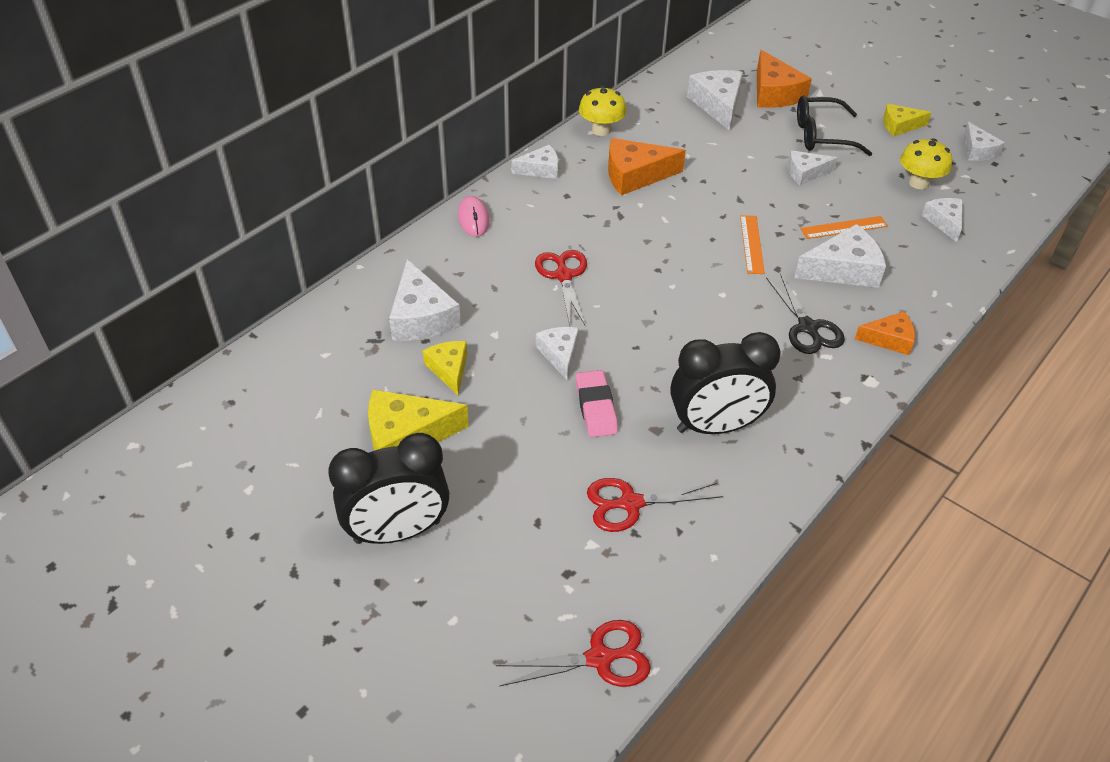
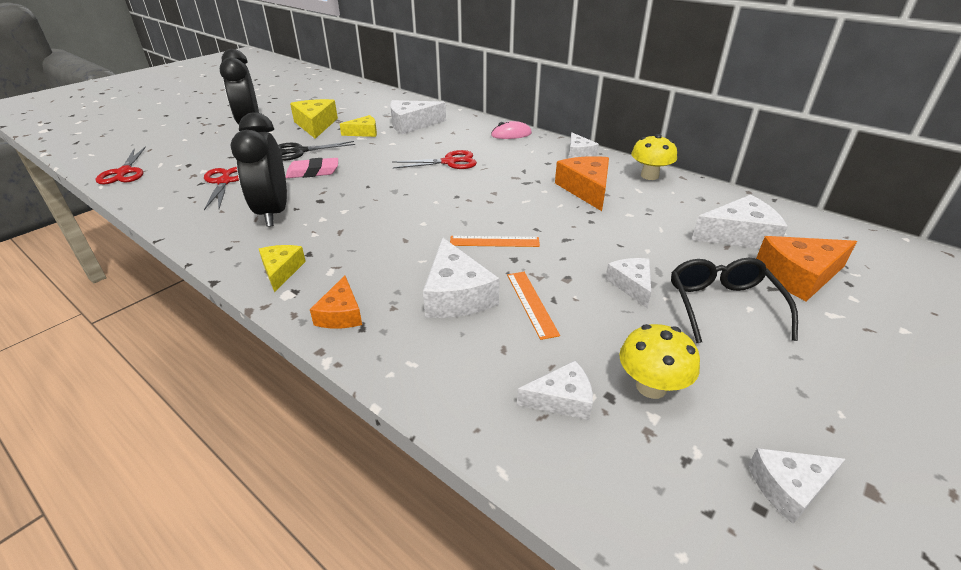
camera: 90 degrees right, 10 degrees down
(559, 354) = (367, 161): white cheese -> none
(807, 327) = (371, 264): black scissors -> black scissors (300, 151)
(900, 126) = (802, 389): yellow cheese -> yellow cheese (281, 271)

